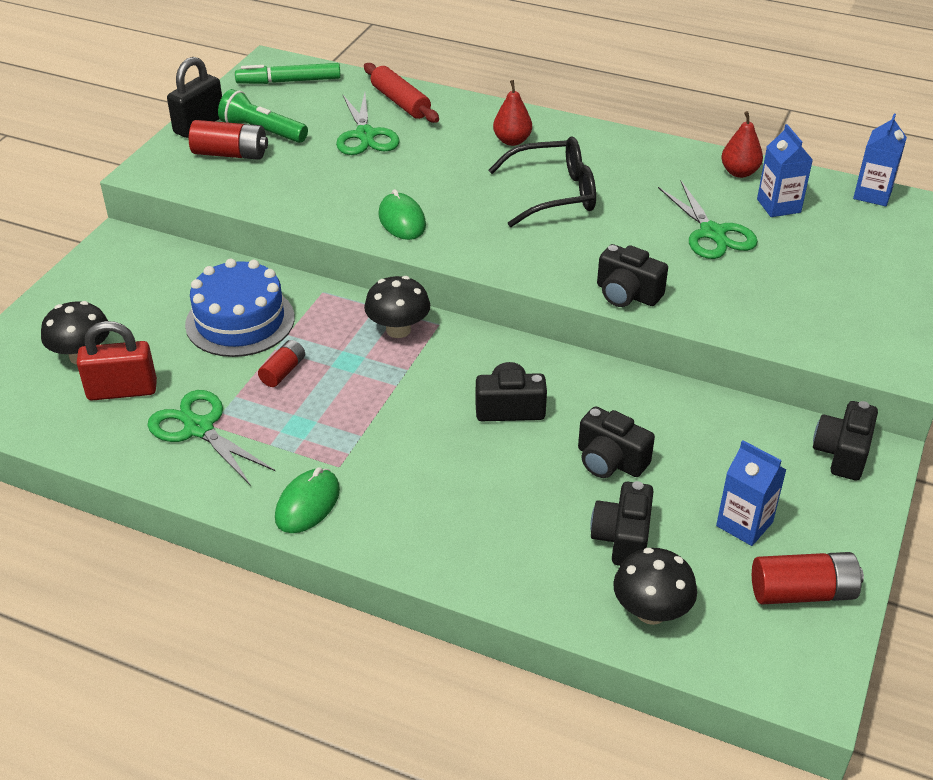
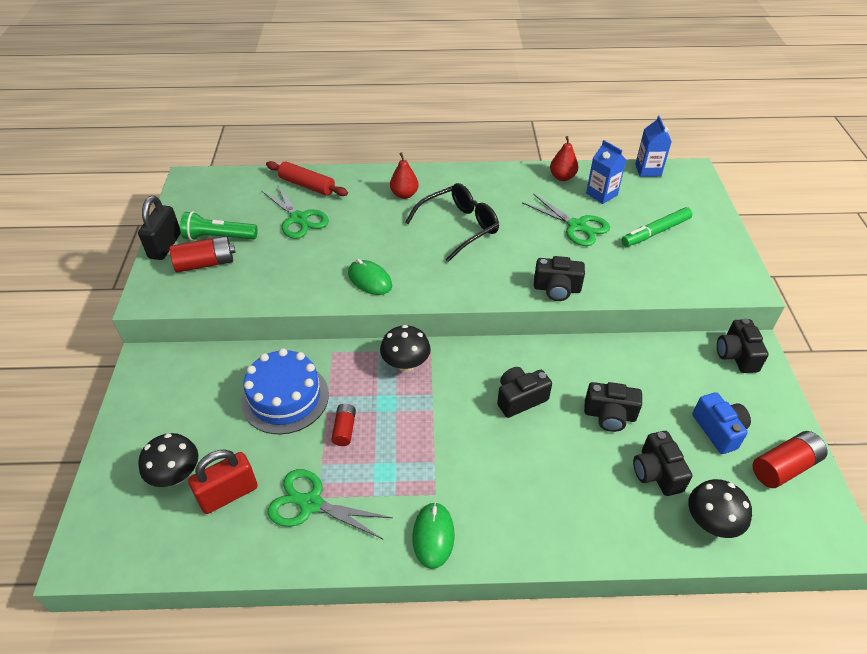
camera: 25 degrees left, 5 degrees up
(289, 81) = (213, 190): green marker -> green marker (655, 232)
(744, 524) = (718, 430): blue carton -> blue camera

